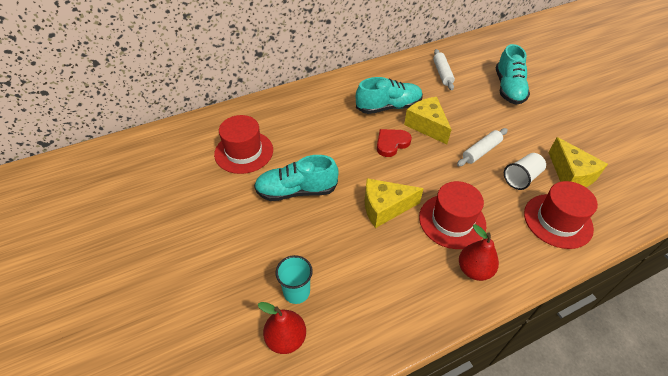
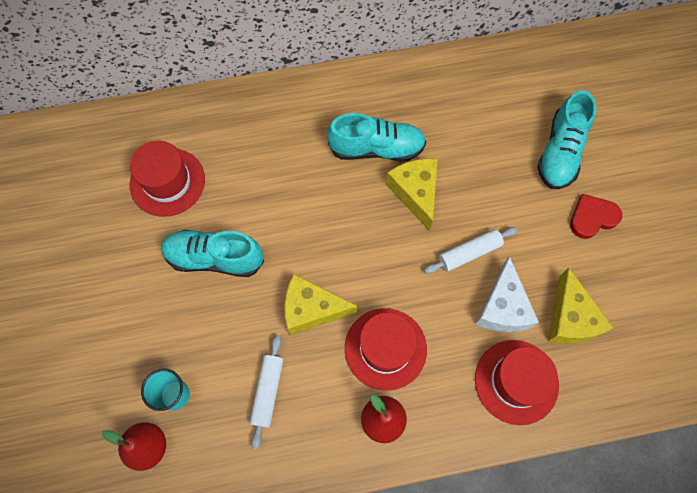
camera: 15 degrees right, 20 degrees up
(391, 143) = (357, 212): red heart -> red heart (592, 218)
(442, 73) = (477, 102): white rolling pin -> white rolling pin (267, 392)
(521, 178) = (502, 308): white cup -> white cheese

